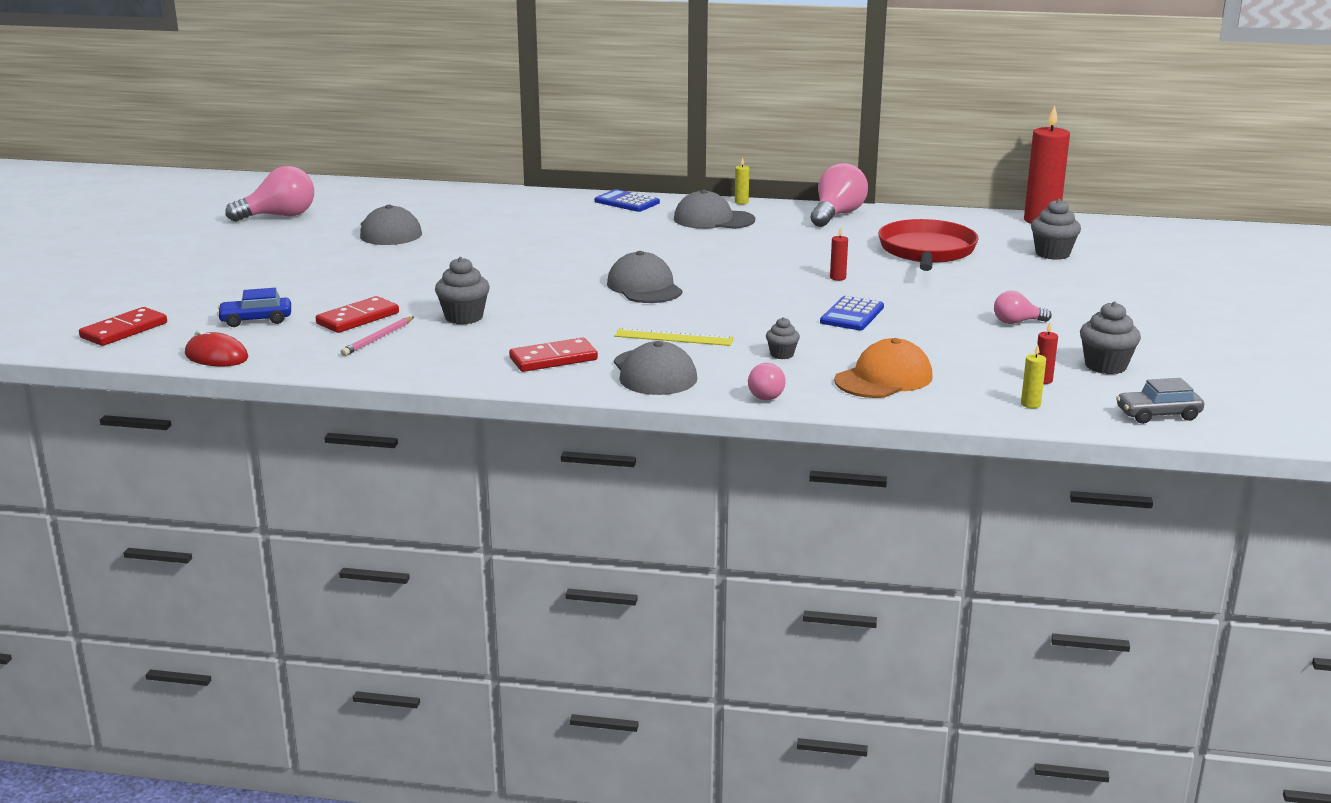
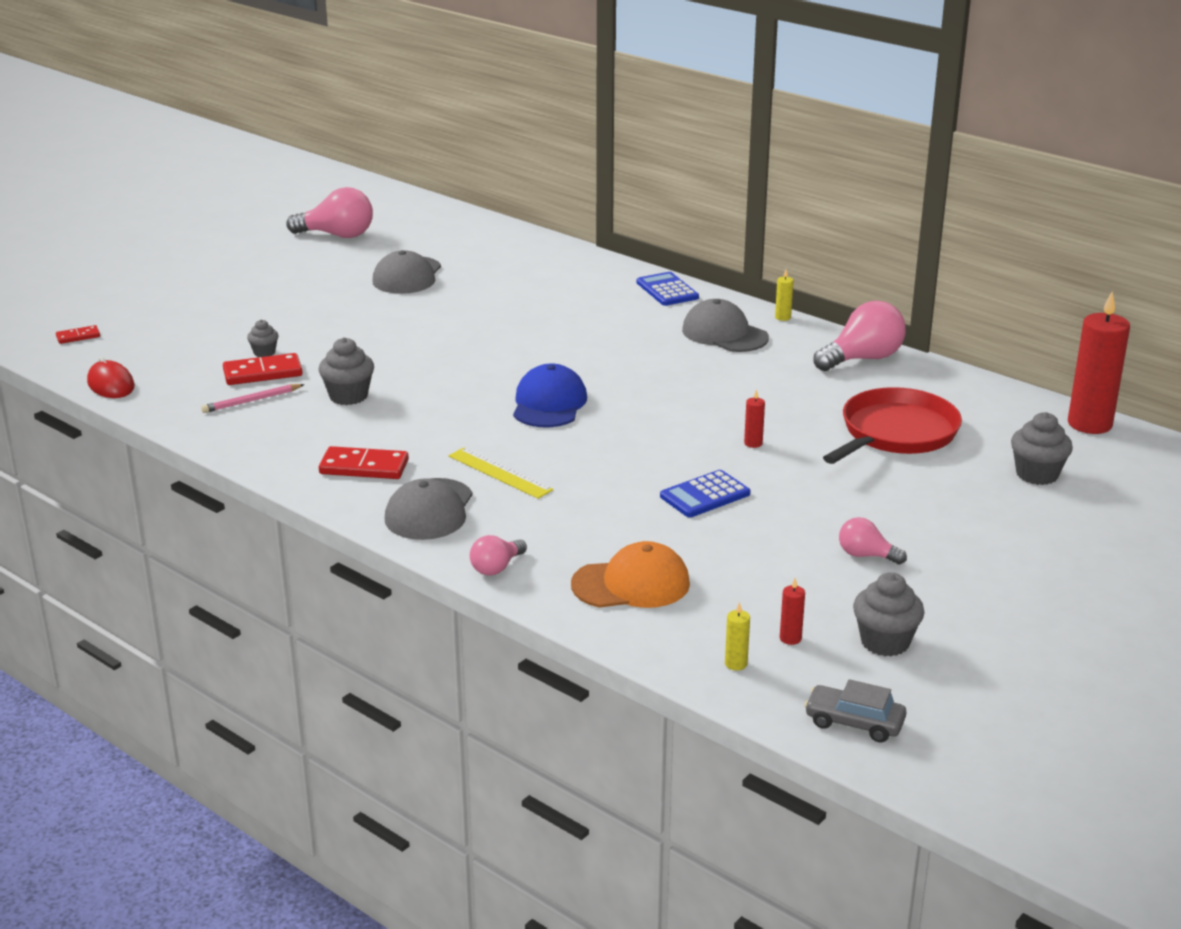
camera: 30 degrees right, 5 degrees up
(124, 330) = (78, 336): red domino -> red domino, size x0.56
(256, 320) = (184, 352): blue car -> none
(644, 287) = (549, 404): grey cap -> blue cap
(782, 354) = (572, 524): grey cupcake -> grey cupcake (264, 352)

